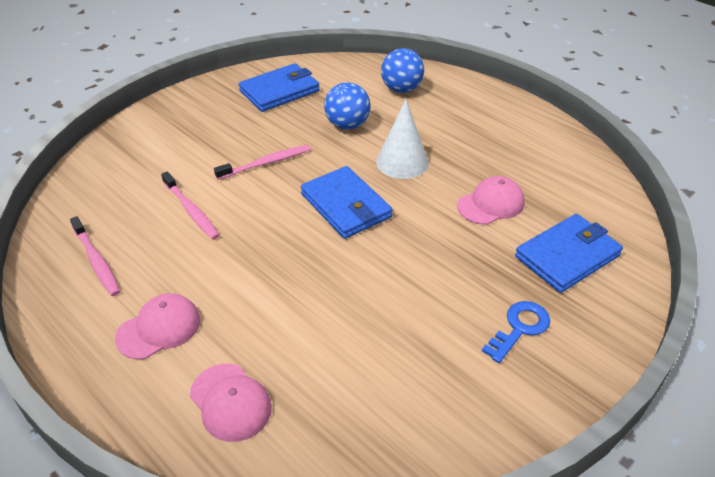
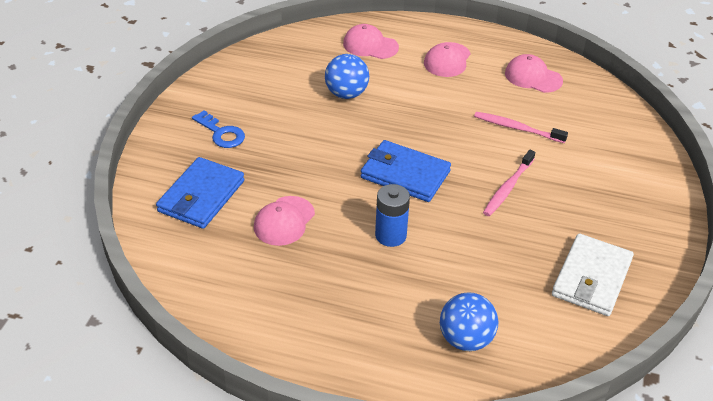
camera: 150 degrees right, 0 degrees up
(96, 261) = (533, 77): pink toothbrush -> pink cap
(279, 91) = (591, 278): blue wallet -> white wallet
(347, 125) = (478, 259): blue ball -> blue ball (346, 94)
(402, 162) = (390, 235): white cone -> blue battery
(519, 328) = (221, 133): blue key -> blue key turned 60 degrees counterclockwise

